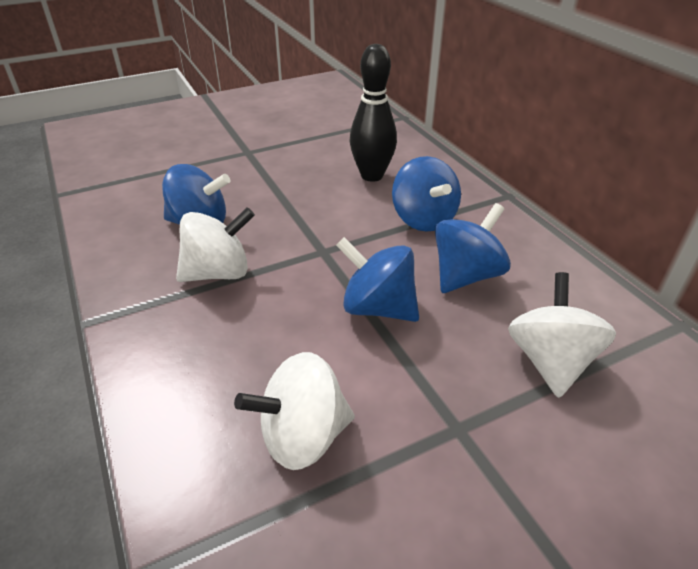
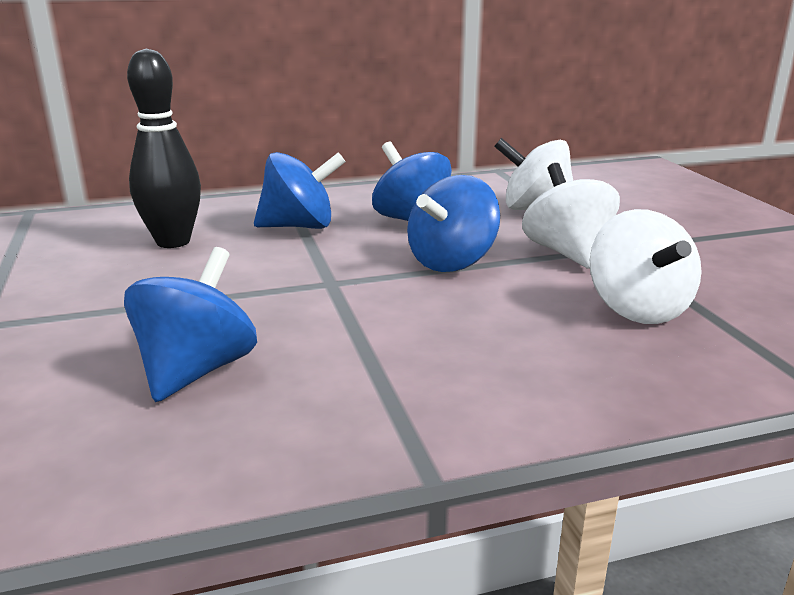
camera: 80 degrees left, 15 degrees down
(219, 273) = (345, 353): white spinning top -> white spinning top (567, 253)

